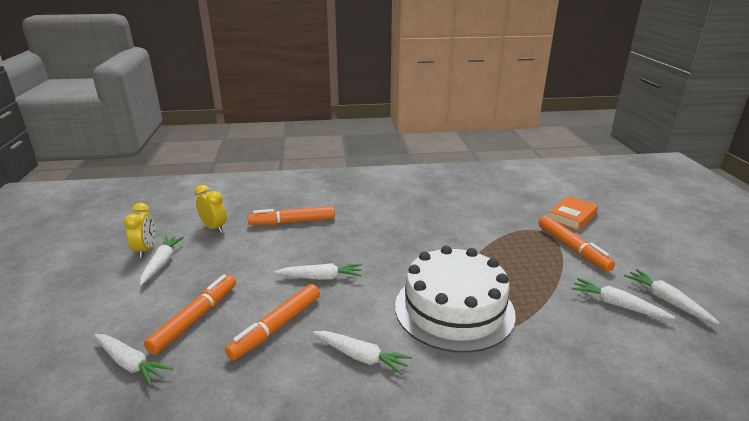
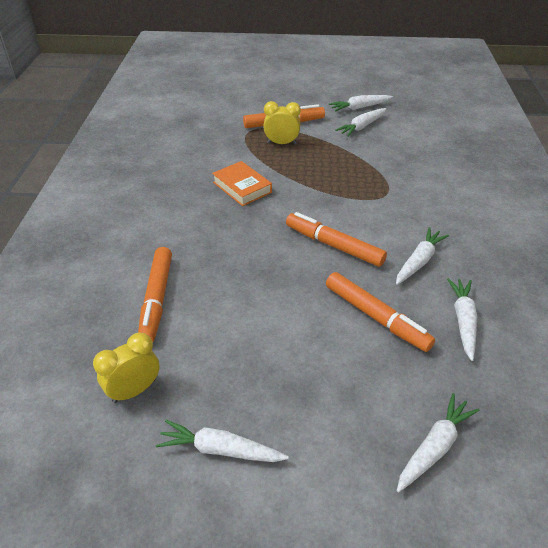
camera: 80 degrees left, 15 degrees up
(146, 250) = (171, 481): yellow clock -> yellow clock (281, 143)
(195, 318) = (356, 391): orange marker -> orange marker (334, 245)
(321, 277) = (294, 279): white carrot -> white carrot (463, 321)
(454, 309) = (359, 200): white cake -> none
(572, 217) = (233, 109): orange book -> orange book (242, 187)

